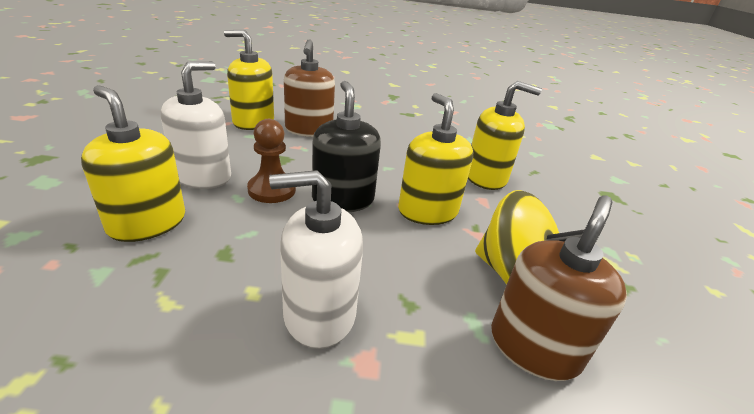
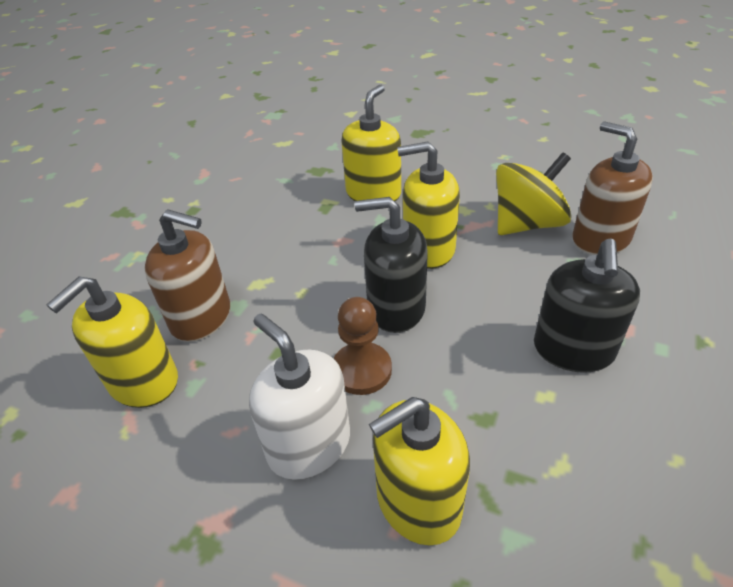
camera: 65 degrees left, 10 degrees up
(319, 314) = (573, 350): white soap dispenser -> black soap dispenser

